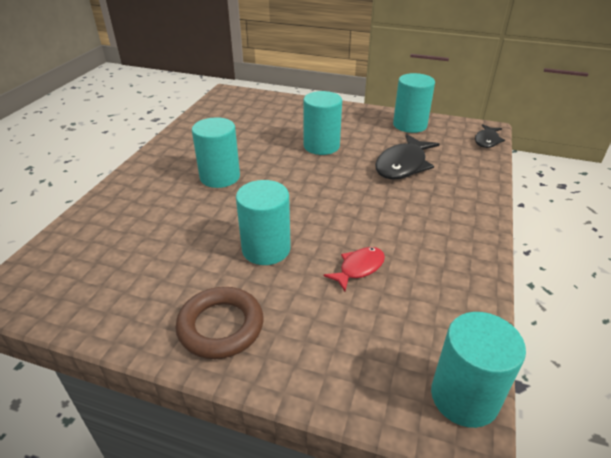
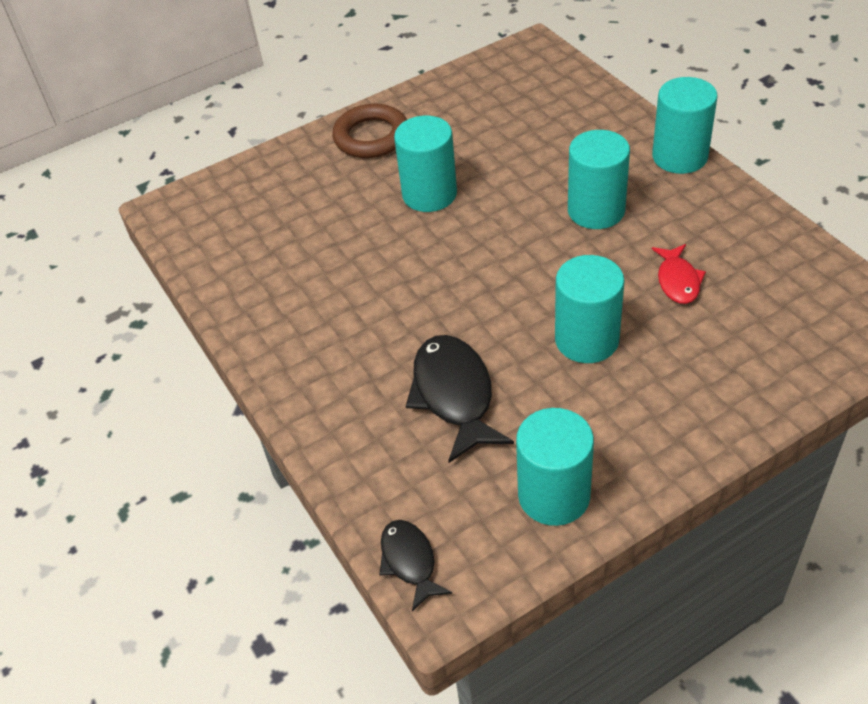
camera: 135 degrees right, 10 degrees up
(359, 268) = (337, 240): red fish -> red fish (677, 281)
(464, 397) = (176, 222): turquoise cylinder -> turquoise cylinder (679, 156)

